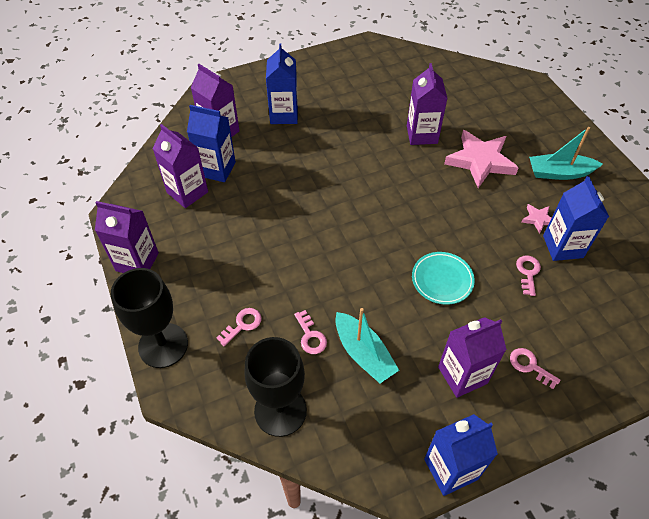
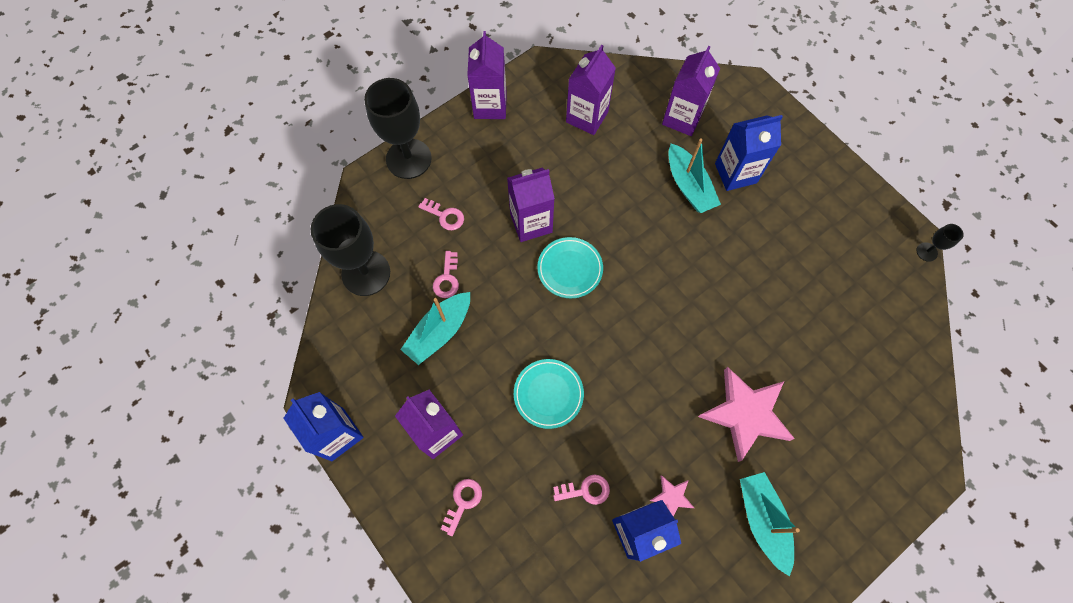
camera: 75 degrees right, 15 degrees up
(217, 169) = (627, 133): blue carton -> none
(283, 144) = (688, 186): none -> turquoise boat
(310, 336) = (447, 279): pink key -> pink key turned 45 degrees counterclockwise
(331, 238) = (570, 269): none -> turquoise plate
(382, 40) = (926, 252): none -> black goblet
(422, 134) = (764, 335): purple carton -> purple carton (531, 223)

